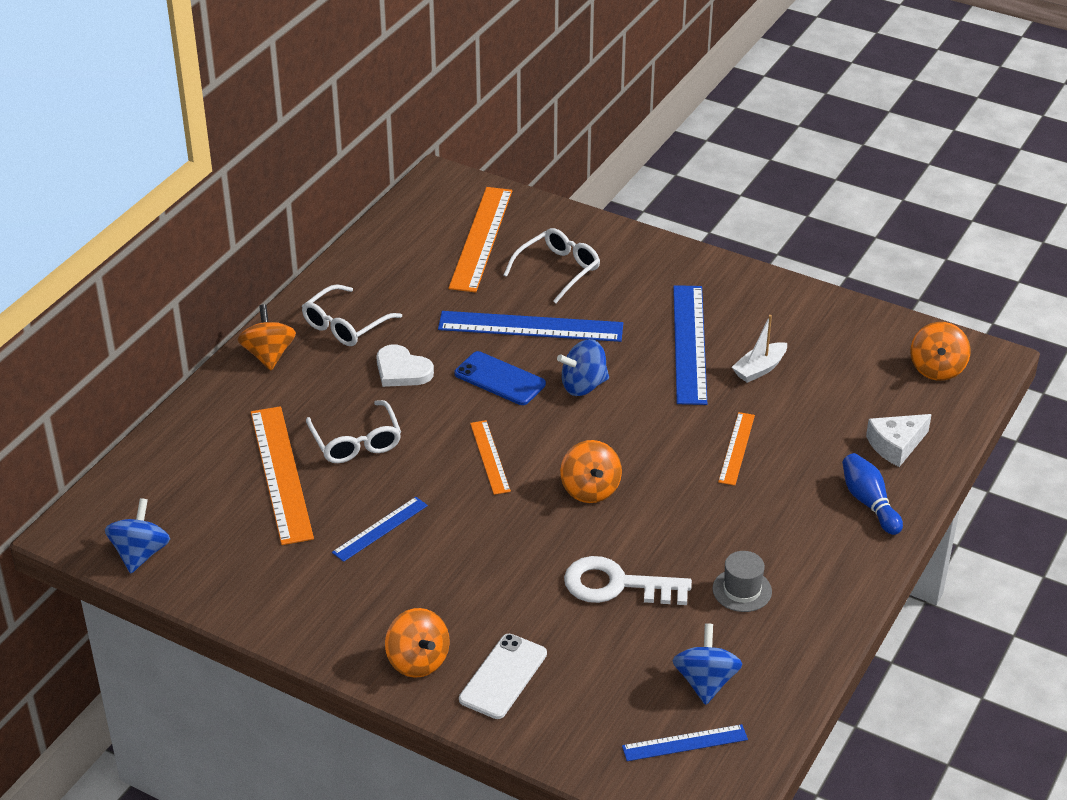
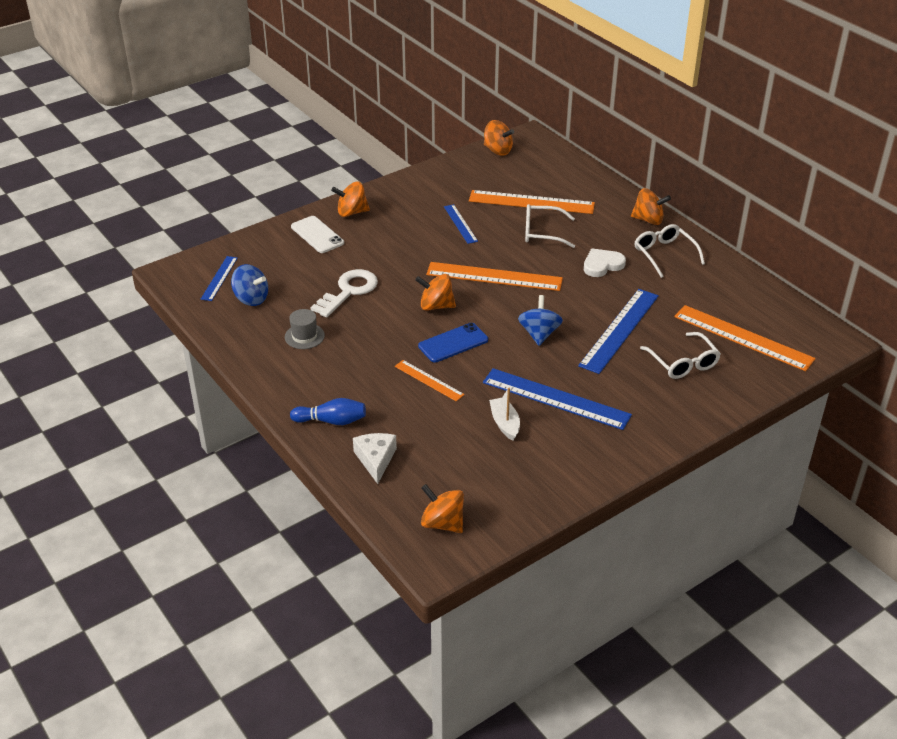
camera: 115 degrees right, 0 degrees up
(140, 554) = (497, 150): blue spinning top -> orange spinning top
(489, 457) = (494, 276): orange ruler -> orange ruler, size x1.83
(500, 379) = (569, 301): blue phone -> blue phone (453, 343)

